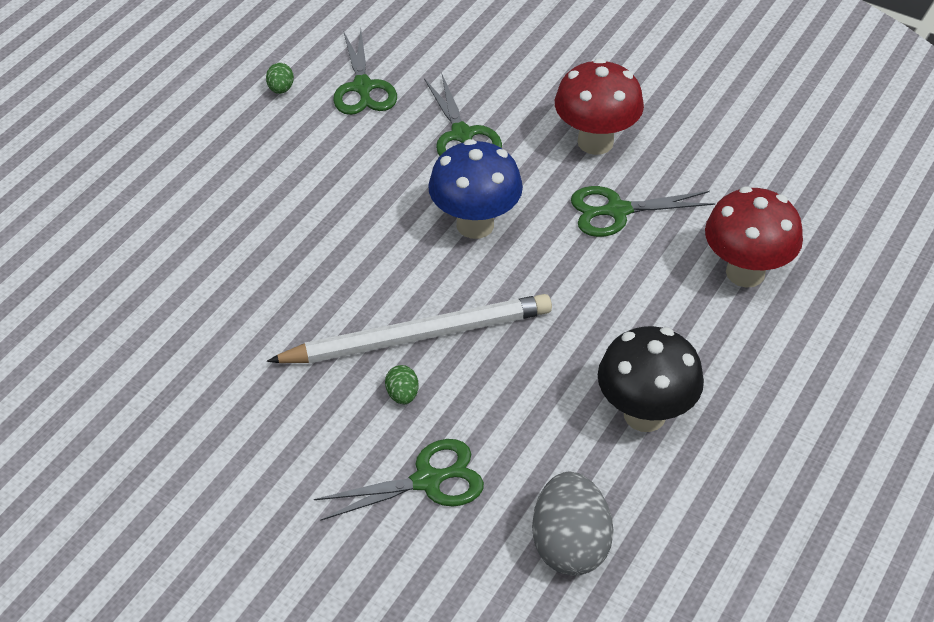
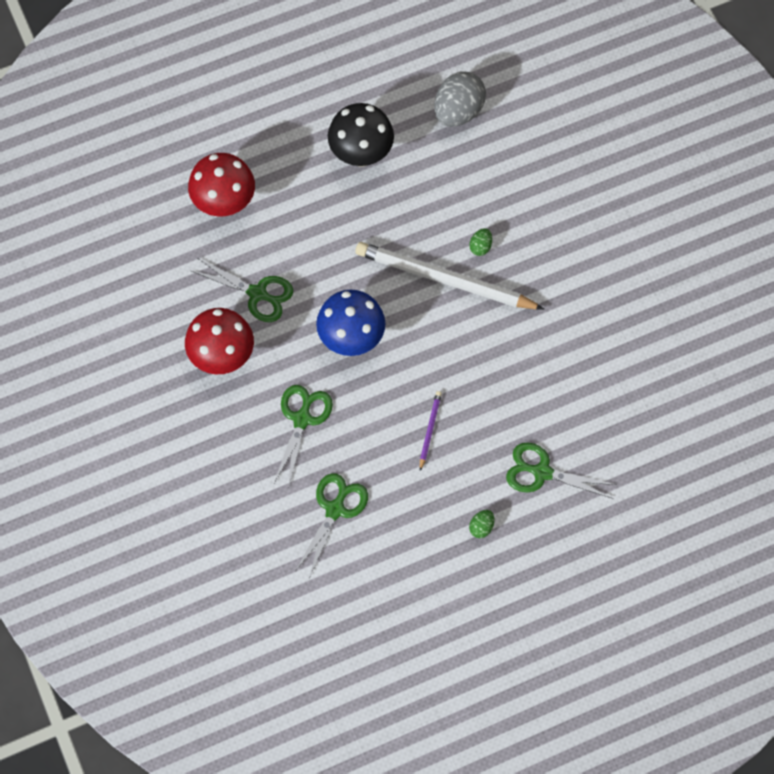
camera: 145 degrees left, 20 degrees up
(281, 89) = (392, 545): green egg -> green egg (481, 527)
(317, 191) = (429, 430): none -> purple pencil
(428, 481) = (503, 188): green scissors -> green scissors (542, 472)

